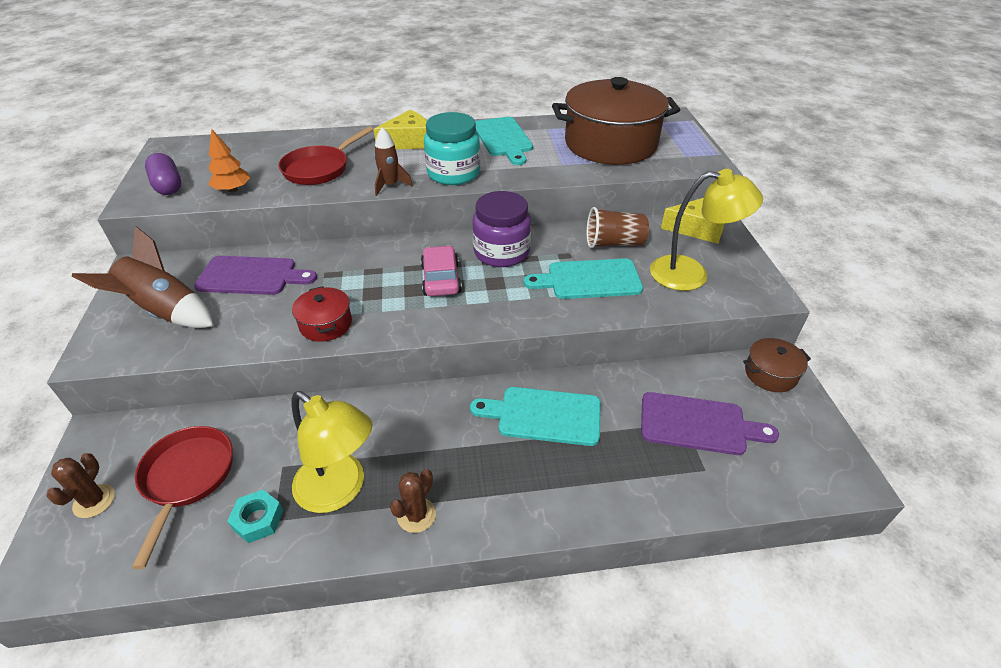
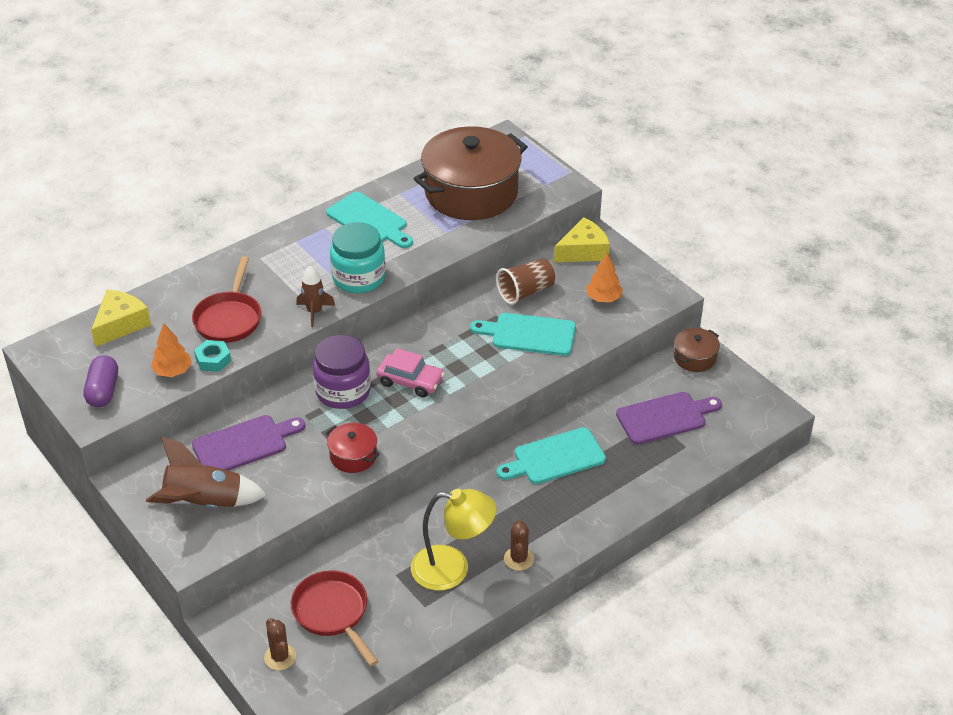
camera: 30 degrees left, 0 degrees up
(168, 186) = (103, 391): purple capsule -> purple capsule turned 60 degrees clockwise
(258, 520) = (413, 611): turquoise nut -> turquoise nut (213, 360)
(408, 141) = (282, 256): yellow cheese -> yellow cheese (121, 324)
(441, 279) = (410, 381): pink car -> pink car turned 150 degrees clockwise
(501, 252) = (439, 337): purple jar -> purple jar (343, 391)
(589, 280) = (529, 334): turquoise cutting board -> turquoise cutting board turned 45 degrees clockwise
(691, 274) = (603, 298): yellow lamp -> orange tree

